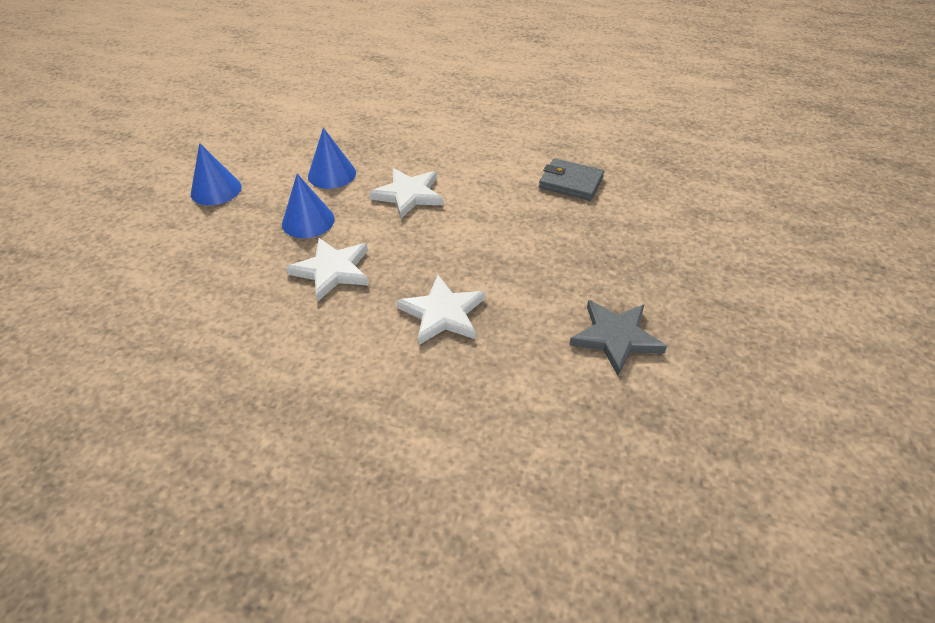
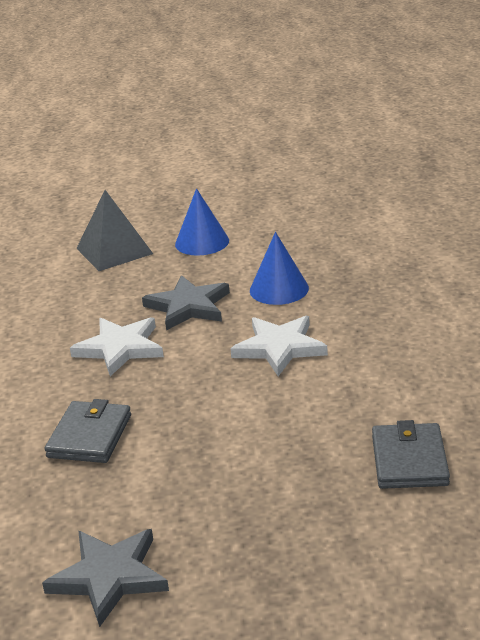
camera: 70 degrees right, 15 degrees down
(166, 239) = (114, 251): none -> grey pyramid
(308, 221) = (188, 306): blue cone -> grey star
(442, 314) = (89, 436): white star -> grey wallet

